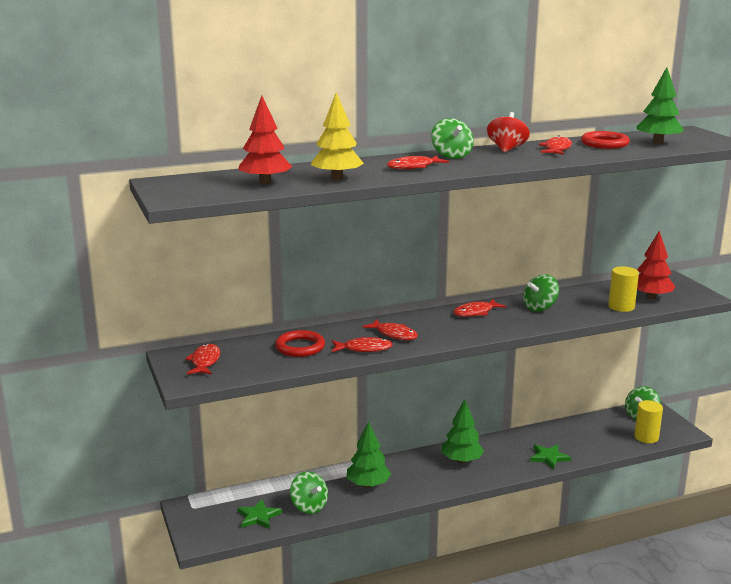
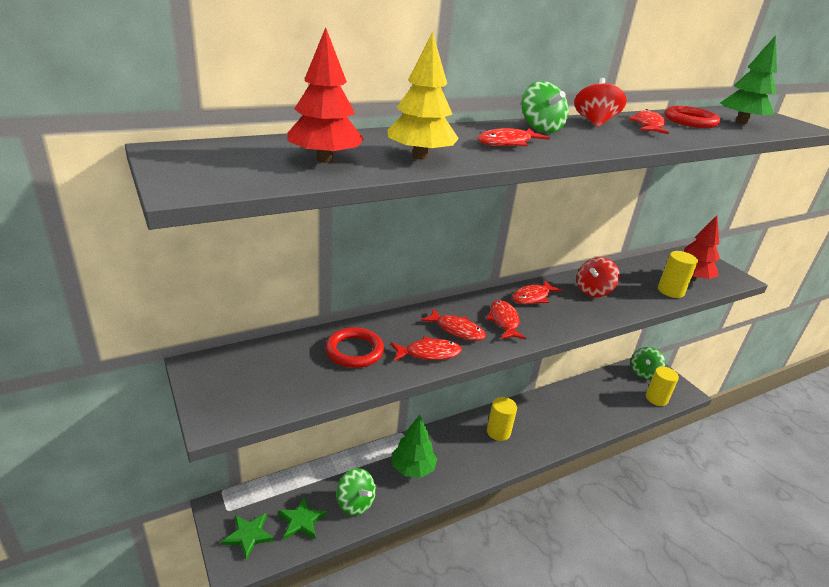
camera: 10 degrees left, 10 degrees up
(205, 361) = (240, 377): red fish -> red fish (504, 321)
(461, 460) = (498, 432): green tree -> yellow cylinder
(539, 307) = (593, 291): green spinning top -> red spinning top
(549, 457) = (578, 426): green star -> green star (249, 535)

